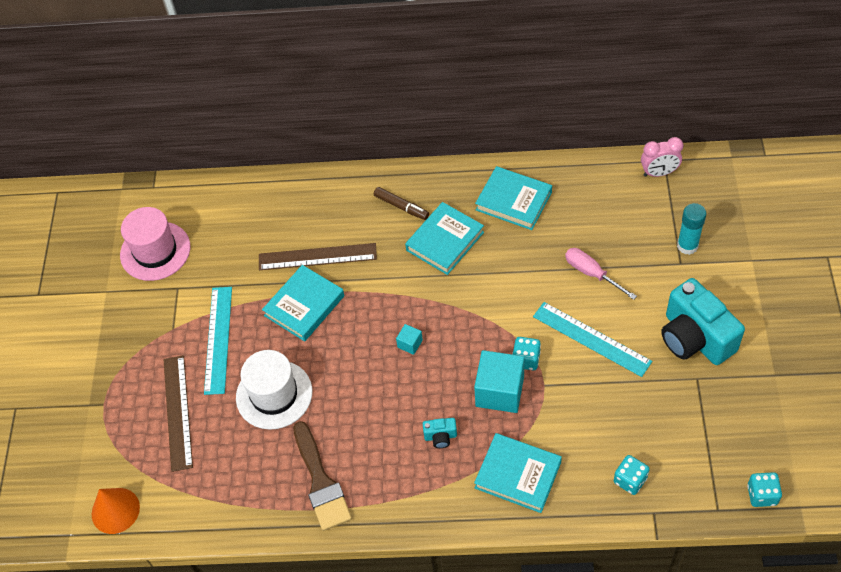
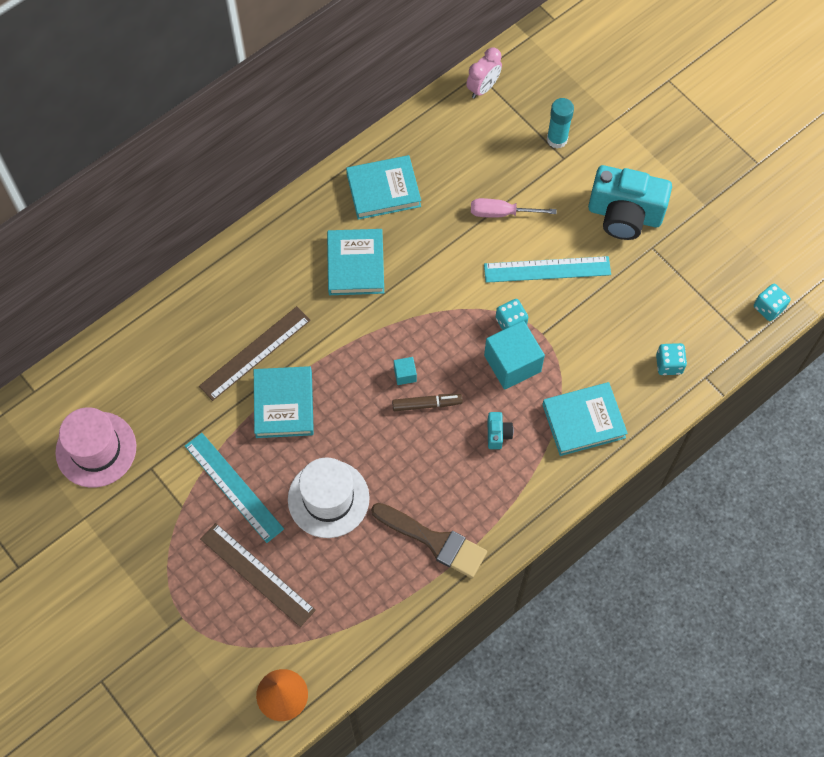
camera: 45 degrees left, 10 degrees up
(401, 207) = (290, 258): brown marker -> brown marker (427, 404)
(440, 436) = (498, 434): turquoise camera -> turquoise camera turned 45 degrees counterclockwise

